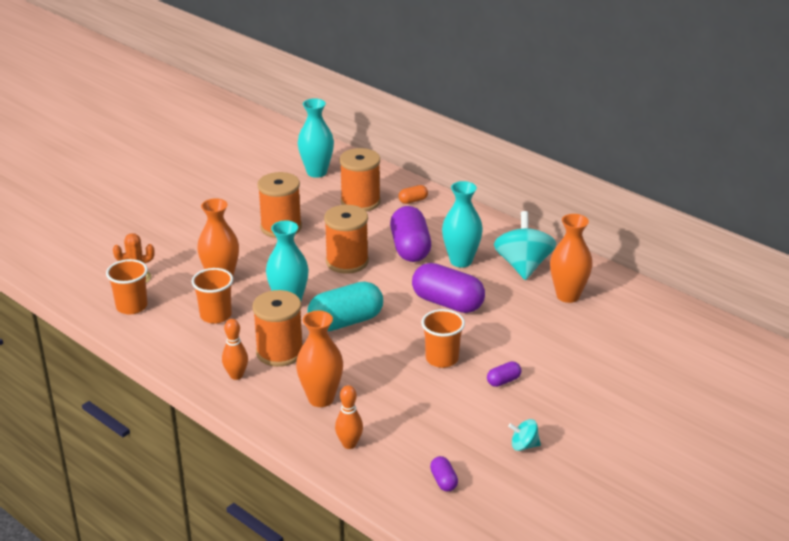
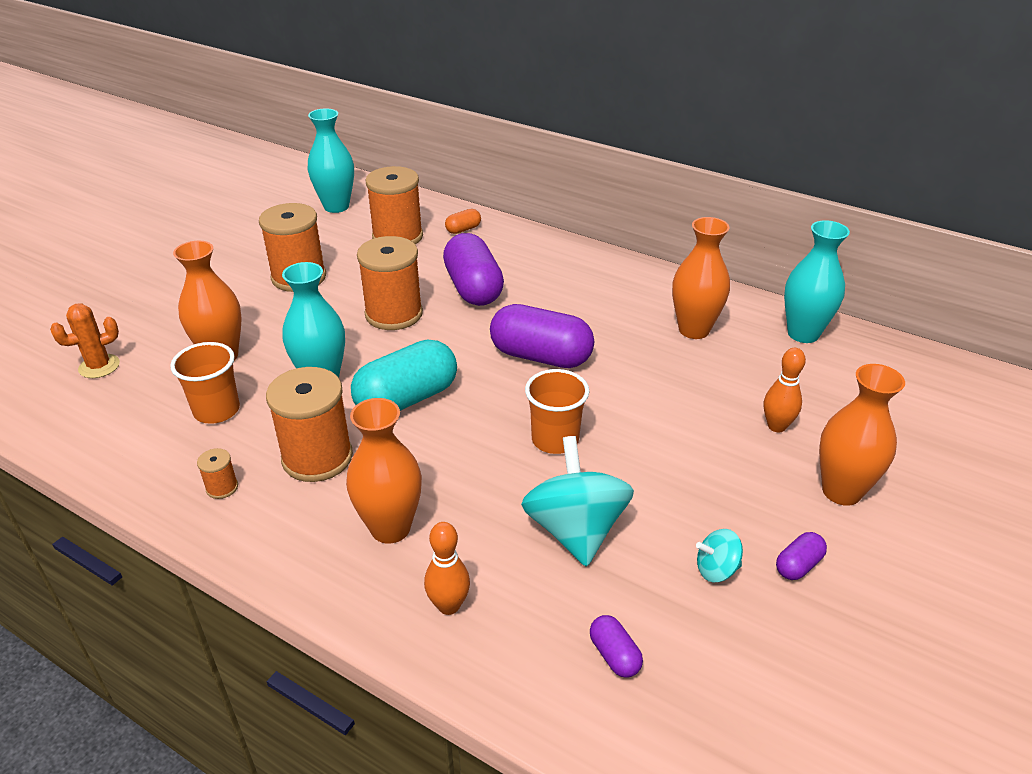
camera: 10 degrees left, 5 degrees up
(131, 306) = (89, 410): orange cup -> none
(216, 363) = (222, 487): none -> orange spool
(236, 375) = (254, 505): orange bowling pin -> orange bowling pin (776, 426)
(461, 261) = (543, 298): turquoise vase -> turquoise vase (803, 334)
(503, 381) = (651, 464): purple capsule -> purple capsule (798, 565)
(523, 266) = (624, 297): turquoise spinning top -> turquoise spinning top (575, 530)
(628, 412) = (841, 491): none -> orange vase

